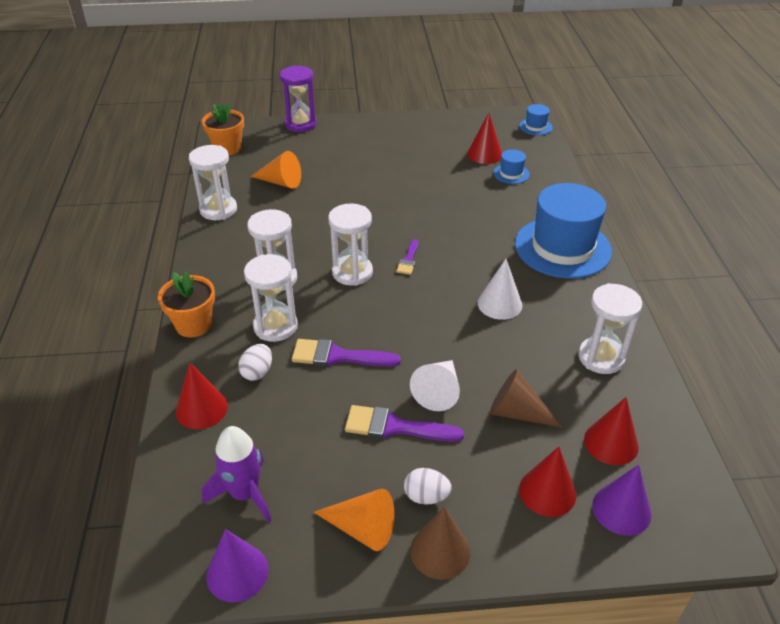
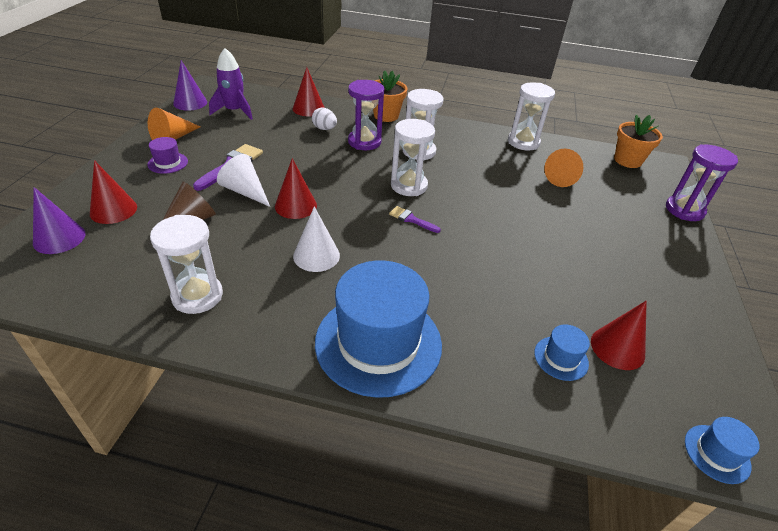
camera: 105 degrees right, 0 degrees up
(275, 326) = (364, 142): white hourglass -> purple hourglass
(338, 356) = (316, 159): purple brush -> none
(426, 496) = (168, 163): white egg -> purple hat
(440, 551) = (128, 157): brown cone -> none
(611, 443) = (112, 259): red cone -> red cone (295, 206)

